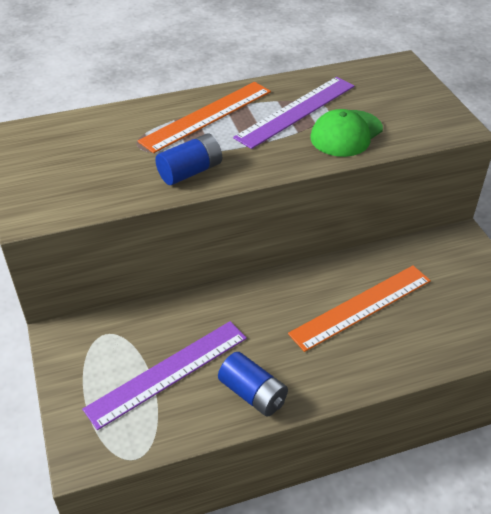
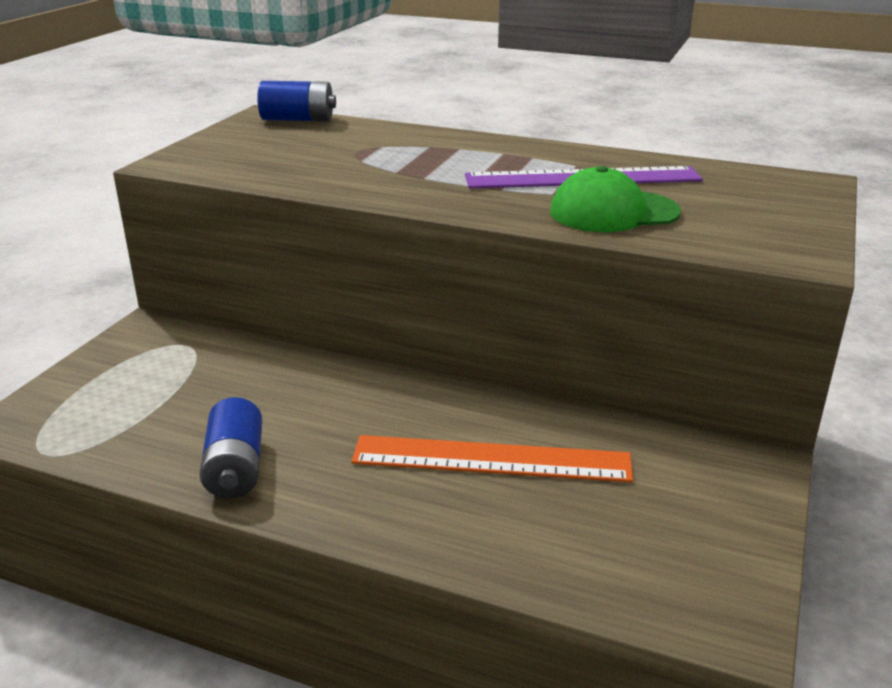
camera: 40 degrees right, 15 degrees down
(168, 373) = (186, 404): purple ruler -> none
(190, 171) = (369, 183): blue battery -> blue battery (298, 119)
(207, 116) = (469, 153): orange ruler -> none

